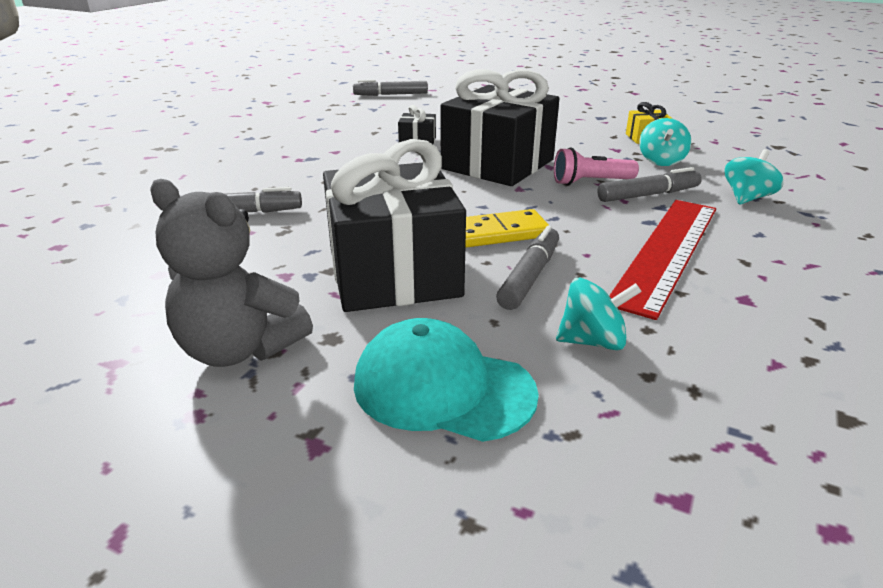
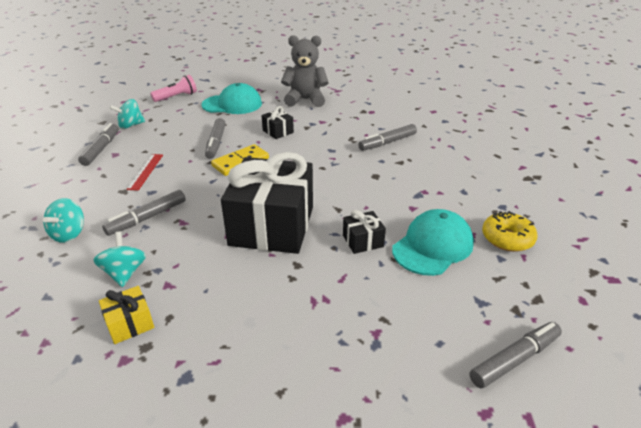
camera: 155 degrees right, 5 degrees up
(292, 124) = (507, 238): none -> yellow donut
(361, 130) = (433, 246): none -> turquoise cap
(393, 273) = (278, 131): black gift -> black gift, size x0.42
(591, 182) = (191, 222): pink flashlight -> pink flashlight (176, 97)
(592, 341) = (185, 125): turquoise spinning top -> turquoise spinning top (130, 125)
(667, 251) = (145, 171): red ruler -> red ruler, size x0.47
(786, 319) = (101, 149): none -> grey marker

